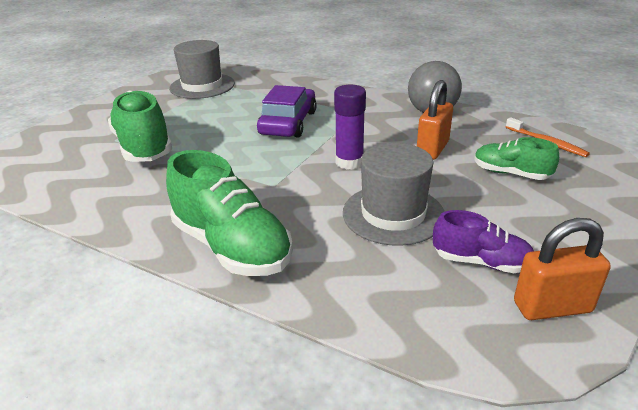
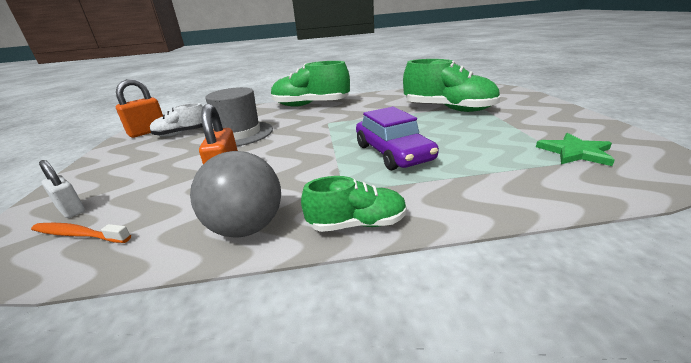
camera: 145 degrees right, 5 degrees down
(202, 86) = (575, 152): grey hat -> green star
(349, 162) = (295, 146): purple glue stick -> none
(481, 262) = (182, 133): purple shoe -> white shoe
(510, 173) = (146, 182): green shoe -> green shoe (357, 224)
(571, 167) = (71, 210): none -> white padlock

